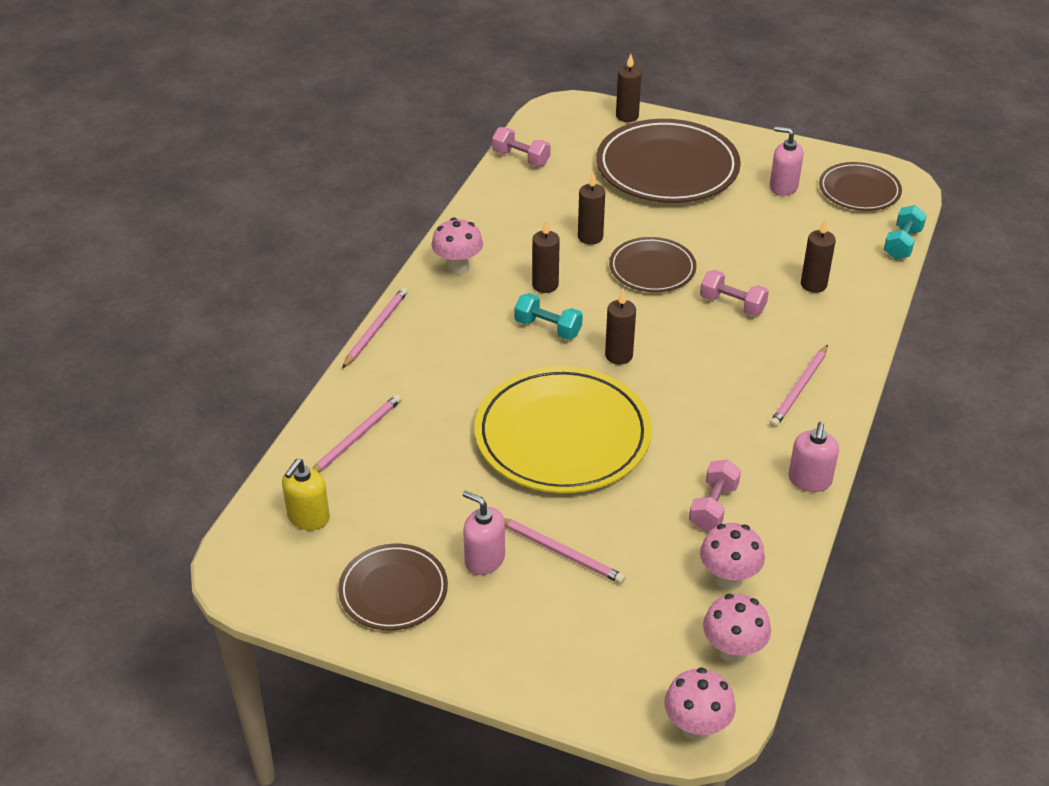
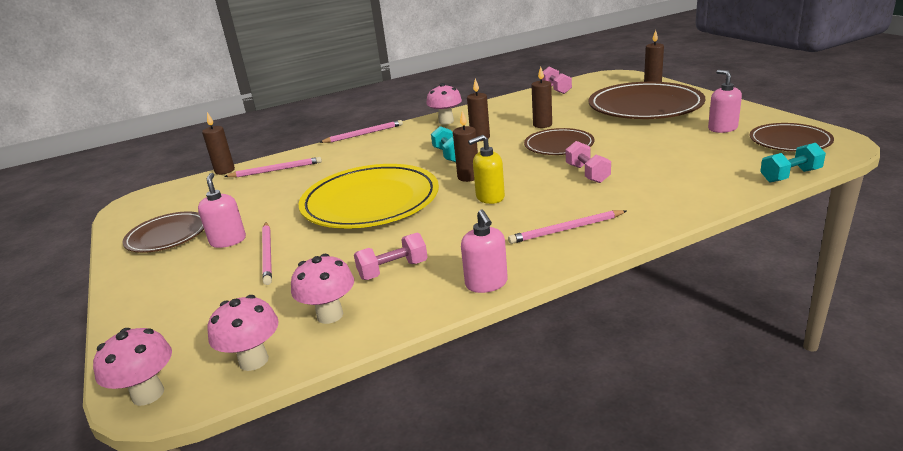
camera: 45 degrees right, 15 degrees down
(308, 517) = (198, 192): yellow soap dispenser -> yellow soap dispenser (490, 197)
(809, 480) = (486, 283): pink soap dispenser -> pink soap dispenser turned 75 degrees counterclockwise
(813, 284) = (670, 179): brown candle -> brown candle (224, 171)

